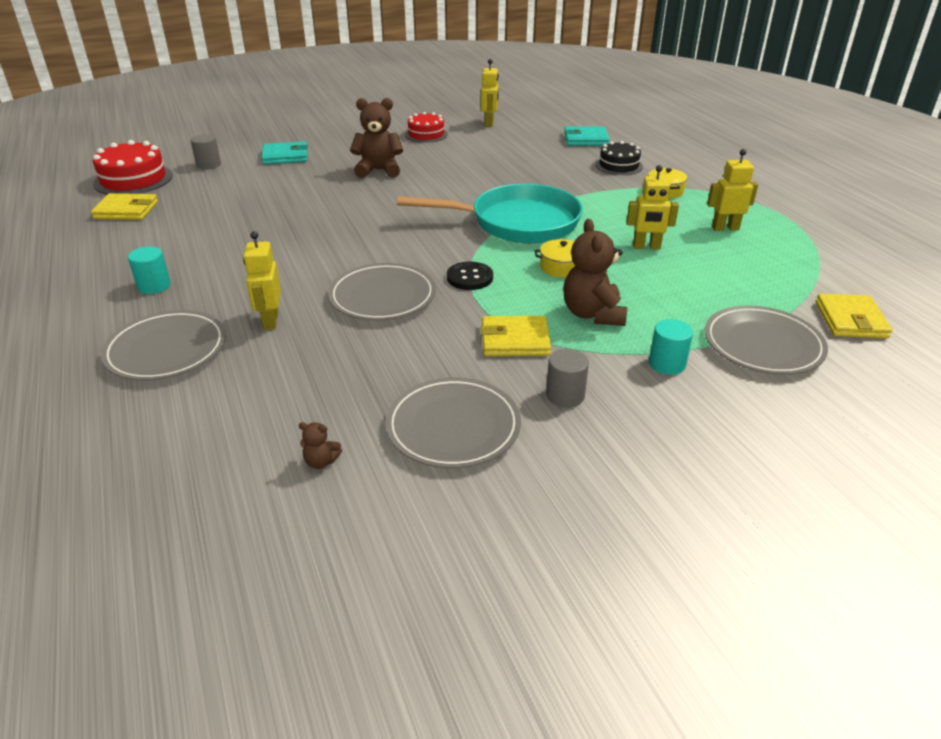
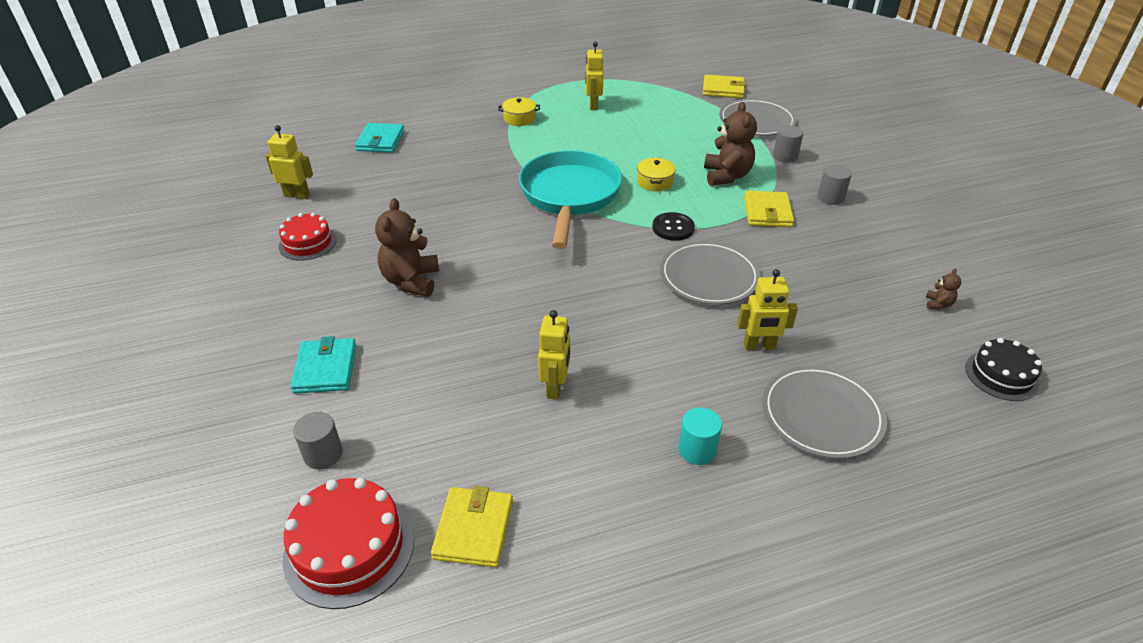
camera: 85 degrees left, 5 degrees up
(453, 427) = (879, 245): grey plate -> none
(593, 314) = (726, 176): brown teddy bear -> brown teddy bear turned 90 degrees counterclockwise
(618, 165) = (456, 132): black cake -> black cake (1001, 375)
(646, 247) = (622, 141): yellow robot -> yellow robot (555, 387)
(667, 364) = (785, 156): turquoise cylinder -> grey cylinder

